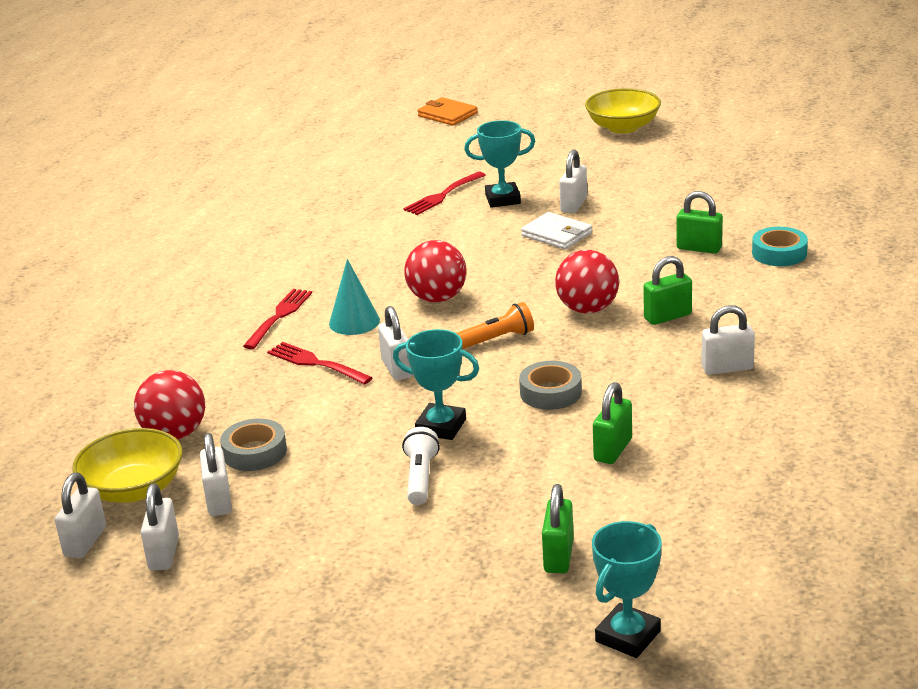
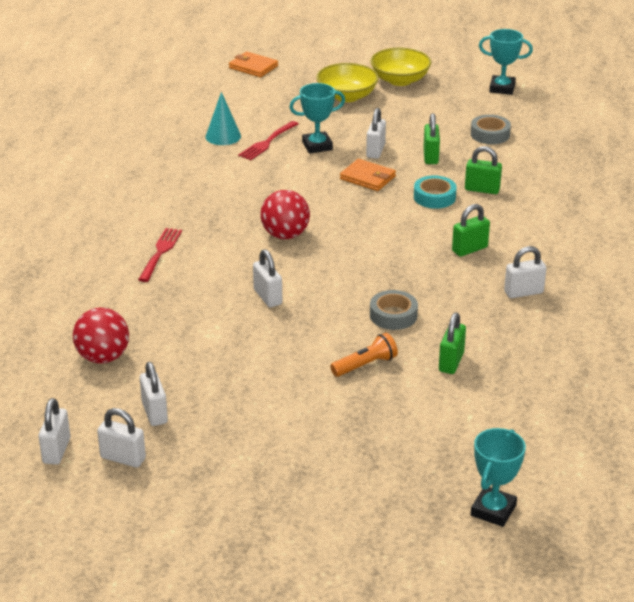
camera: 10 degrees left, 5 degrees up
(134, 489) = (83, 405): yellow bowl -> yellow bowl (347, 96)
(164, 554) = (123, 458): white padlock -> white padlock turned 60 degrees counterclockwise
(255, 452) = (172, 371): grey tape -> grey tape (490, 134)
(316, 363) = (201, 293): red fork -> none
(354, 322) = (223, 256): turquoise cone -> turquoise cone (223, 136)
(421, 478) = (309, 389): white flashlight -> none
(441, 427) = (314, 346): turquoise trophy -> turquoise trophy (502, 88)
(497, 339) = (341, 270): orange flashlight -> orange flashlight (365, 365)
(557, 234) = (368, 178): white wallet -> orange wallet
(558, 556) = (429, 450): green padlock -> green padlock (430, 157)
(587, 309) = (406, 243): red ball -> none
(779, 253) = (544, 194): turquoise tape -> turquoise tape (434, 197)

